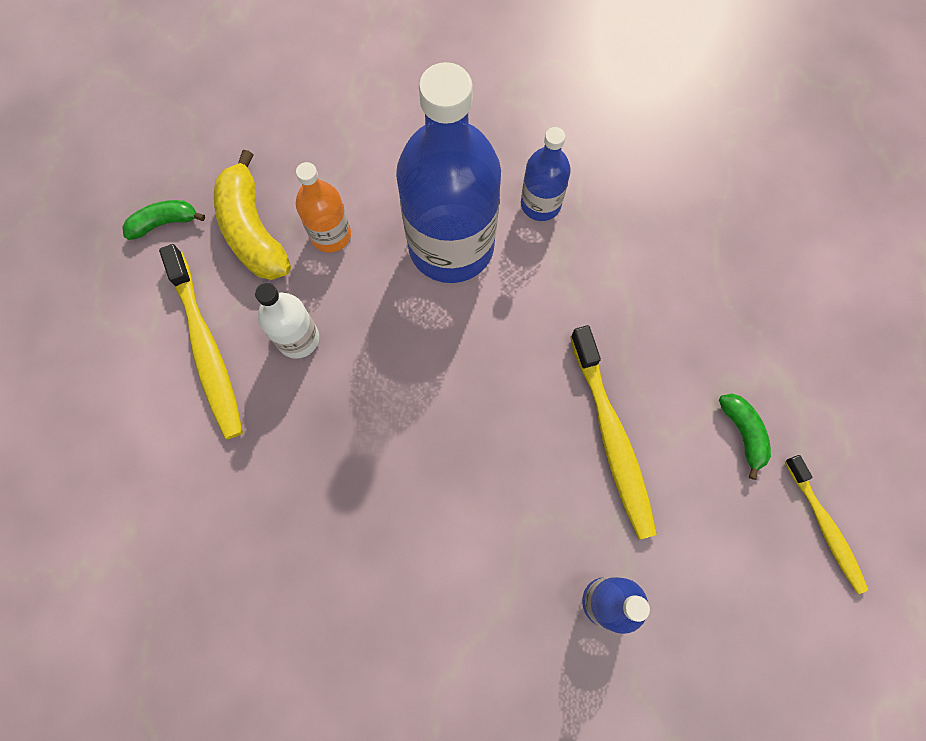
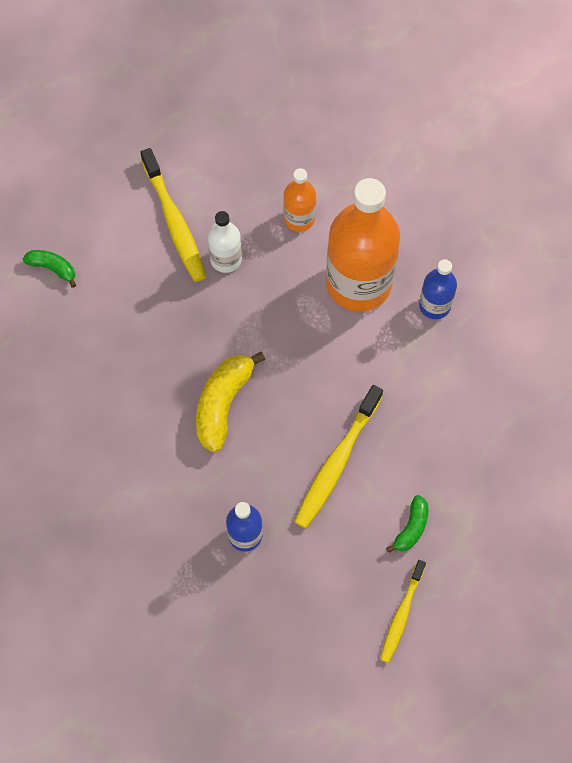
camera: 45 degrees right, 5 degrees down
(164, 223) = (217, 134): green banana -> green banana (52, 268)
(206, 348) = (174, 222): yellow toothbrush -> yellow toothbrush turned 45 degrees counterclockwise
(253, 230) = (260, 179): yellow banana -> yellow banana (223, 404)
(451, 246) = (359, 283): blue bottle -> orange bottle

